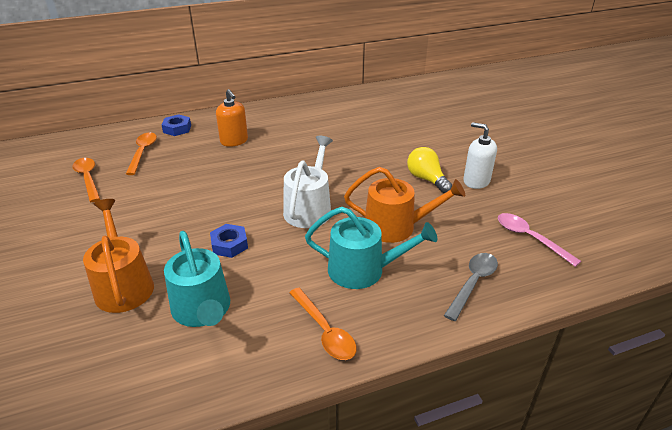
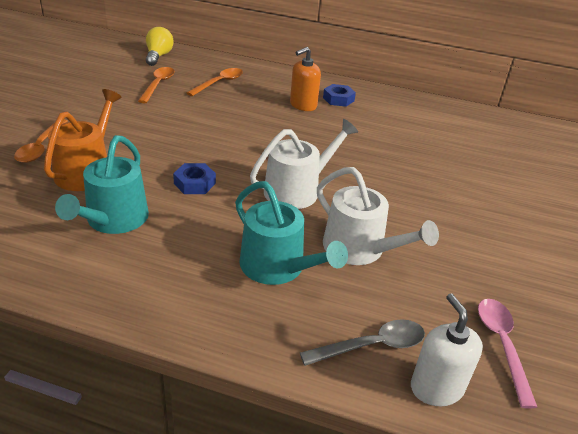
camera: 35 degrees right, 0 degrees up
(177, 129) = (268, 76): blue nut -> blue nut (338, 99)
(234, 141) = (303, 105): orange soap dispenser -> orange soap dispenser turned 45 degrees clockwise
(325, 331) = (179, 295): orange spoon -> orange spoon (40, 147)
(396, 227) = (359, 249): orange watering can -> white watering can
(426, 179) = (451, 224): yellow light bulb -> yellow light bulb (158, 56)
(476, 181) = (510, 254): white soap dispenser -> white soap dispenser (436, 388)

